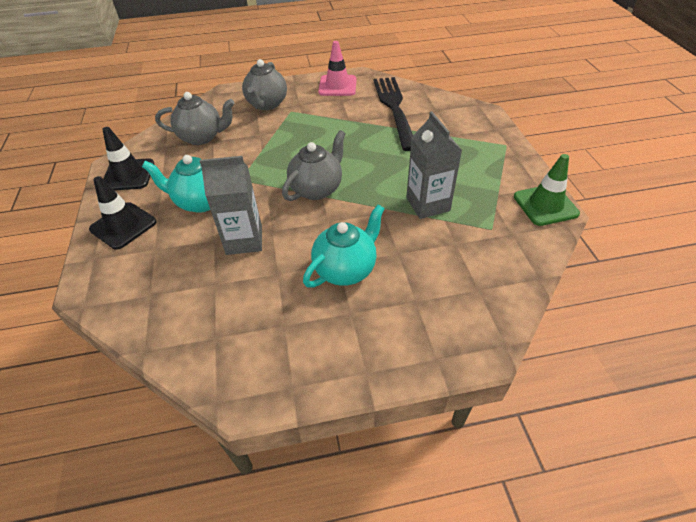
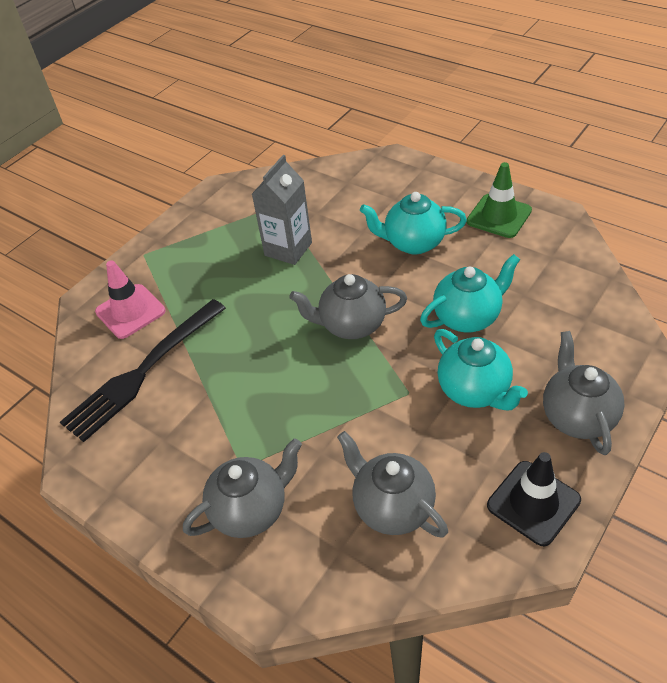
camera: 130 degrees left, 0 degrees up
(123, 226) = (577, 416): black traffic cone -> grey teapot
(244, 240) = (467, 317): grey carton -> turquoise teapot
(337, 86) = (130, 470): pink traffic cone -> pink traffic cone (130, 311)
(545, 205) = (217, 196): green traffic cone -> green traffic cone (499, 216)

